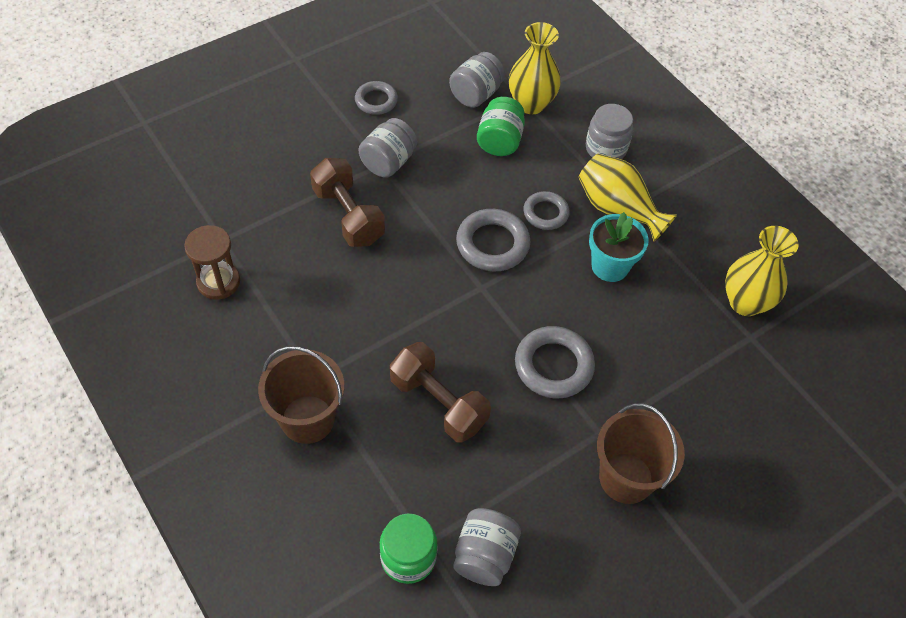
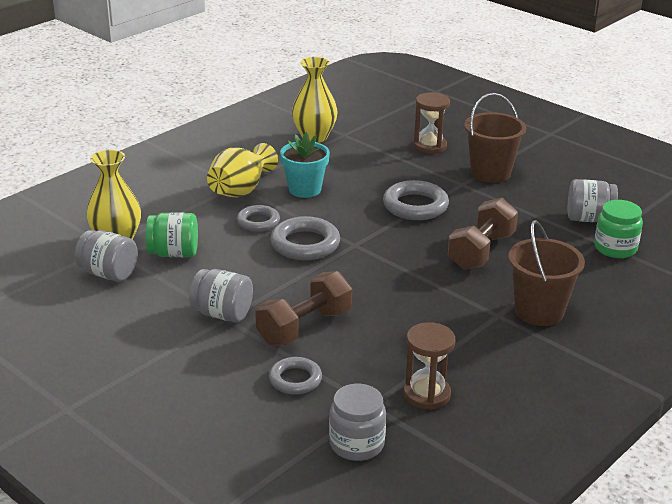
camera: 100 degrees left, 25 degrees down
(376, 101) = (131, 336): grey ring -> grey ring (295, 379)
(605, 149) = (169, 199): grey jar -> grey jar (356, 444)
(710, 427) = (430, 146): none -> brown hourglass

